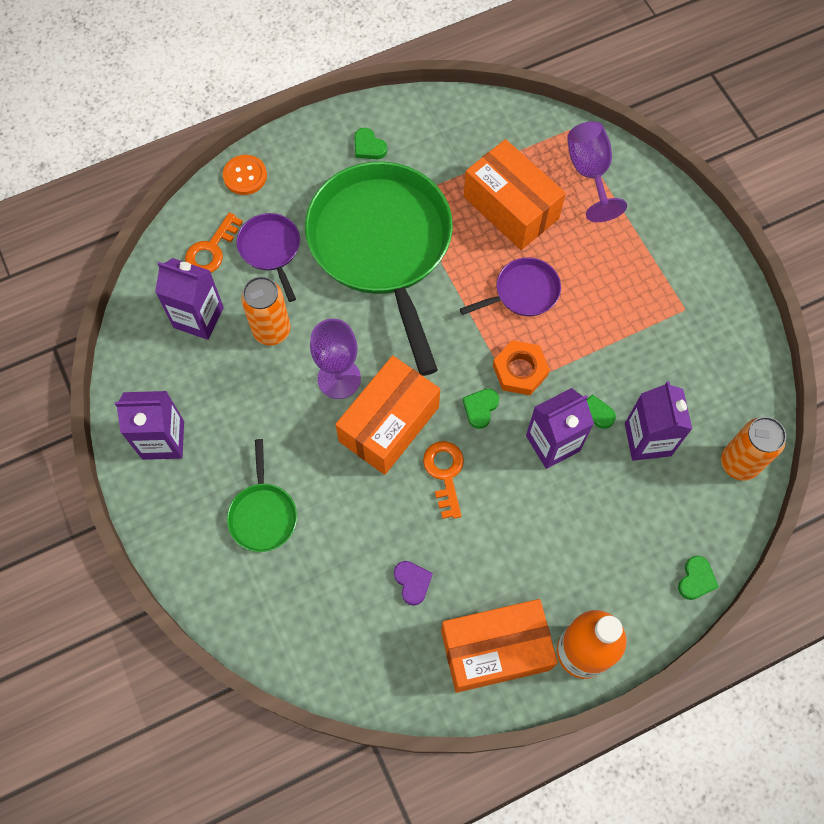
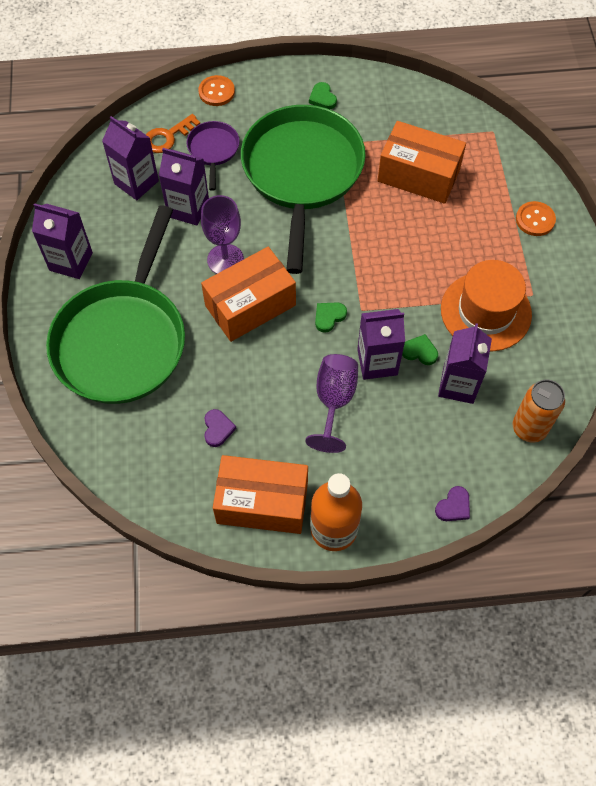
camera: 20 degrees right, 5 degrees down
(263, 514) = (123, 340): green pan -> green pan, size x2.31
(271, 330) = (188, 209): orange can -> purple carton
(445, 474) = (279, 356): orange key -> none
(511, 207) = (418, 175): orange box -> orange box turned 45 degrees counterclockwise
(520, 370) = (373, 299): orange nut -> none
(523, 292) = (401, 241): purple pan -> none
(590, 173) = (495, 168): purple goblet -> purple goblet (334, 401)
(644, 345) = (485, 311): none -> orange hat
(654, 220) = (535, 220): none -> orange button
(696, 579) = (453, 506): green heart -> purple heart

